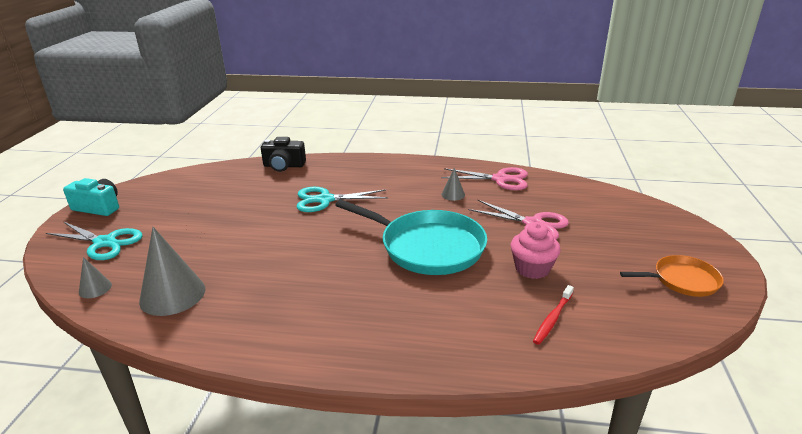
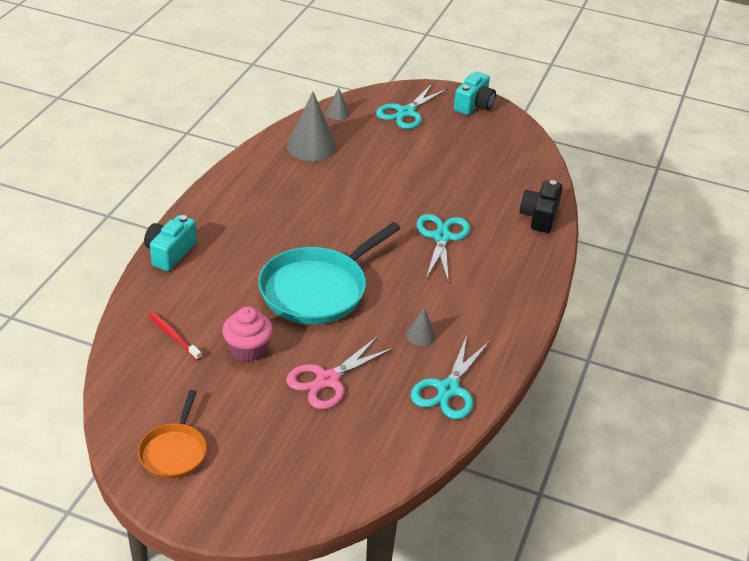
camera: 100 degrees right, 10 degrees up
(421, 360) = (170, 253): none -> turquoise camera
(500, 179) = (448, 389): pink scissors -> turquoise scissors

